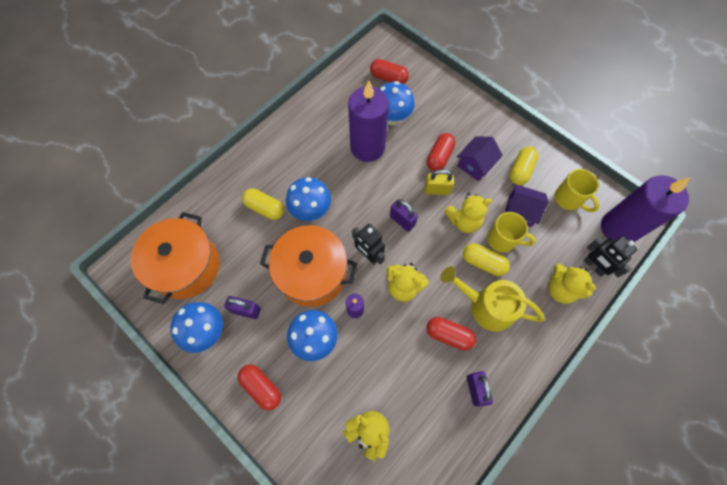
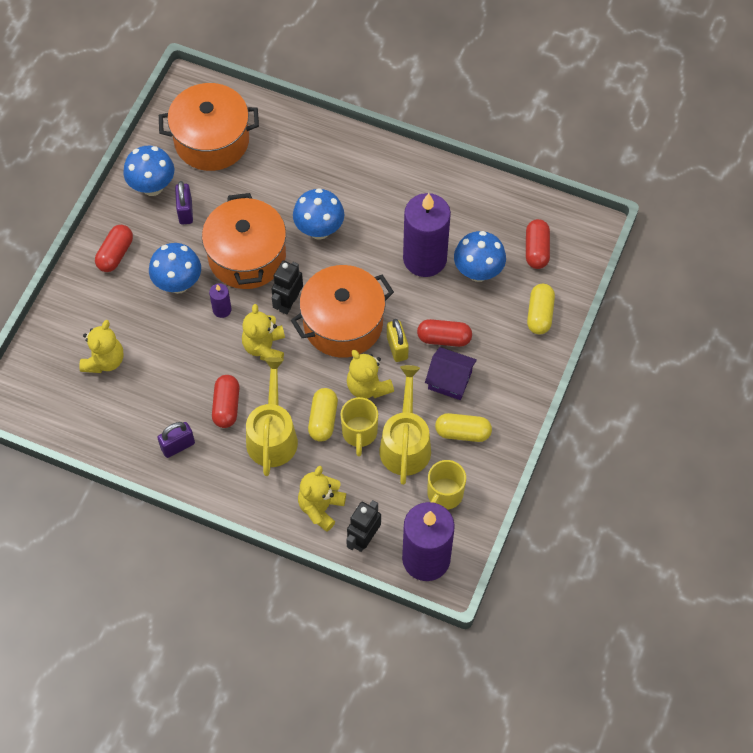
camera: 70 degrees right, 5 degrees down
(265, 208) = (304, 185): yellow capsule -> yellow capsule (539, 314)
(402, 220) = (343, 323): purple padlock -> orange pot
(520, 211) = (405, 443): purple house -> yellow watering can

